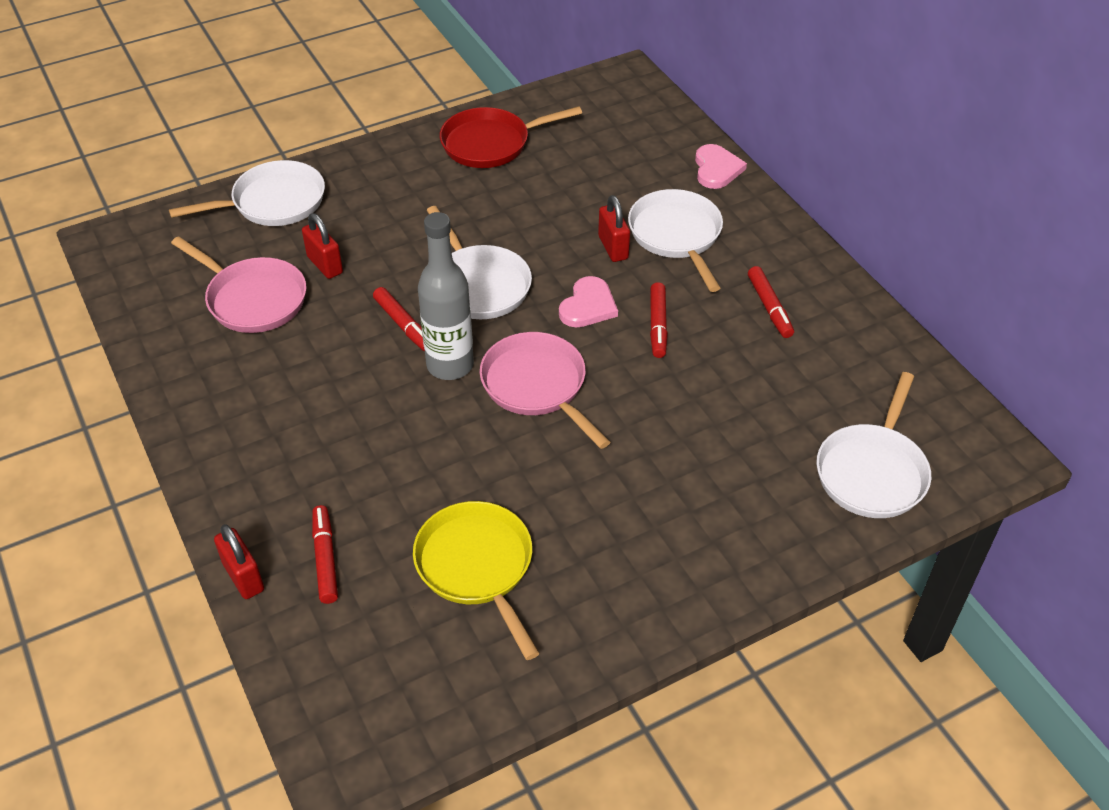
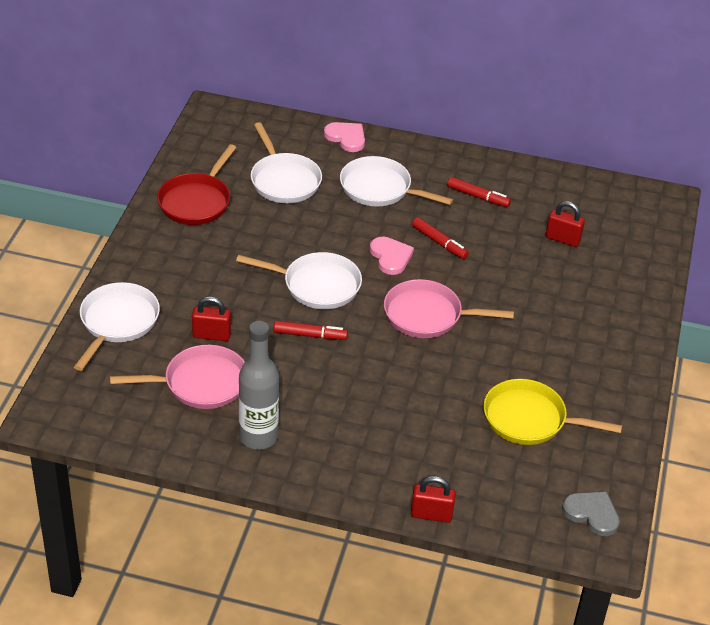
camera: 50 degrees left, 5 degrees down
(325, 559) = (456, 474): red marker -> none
(386, 720) = (592, 514): none -> grey heart
(450, 365) = (368, 337): grey bottle -> grey bottle (258, 437)
(613, 247) = (357, 217): red padlock -> red padlock (562, 239)
(872, 471) = (628, 245): white pan -> white pan (284, 180)

